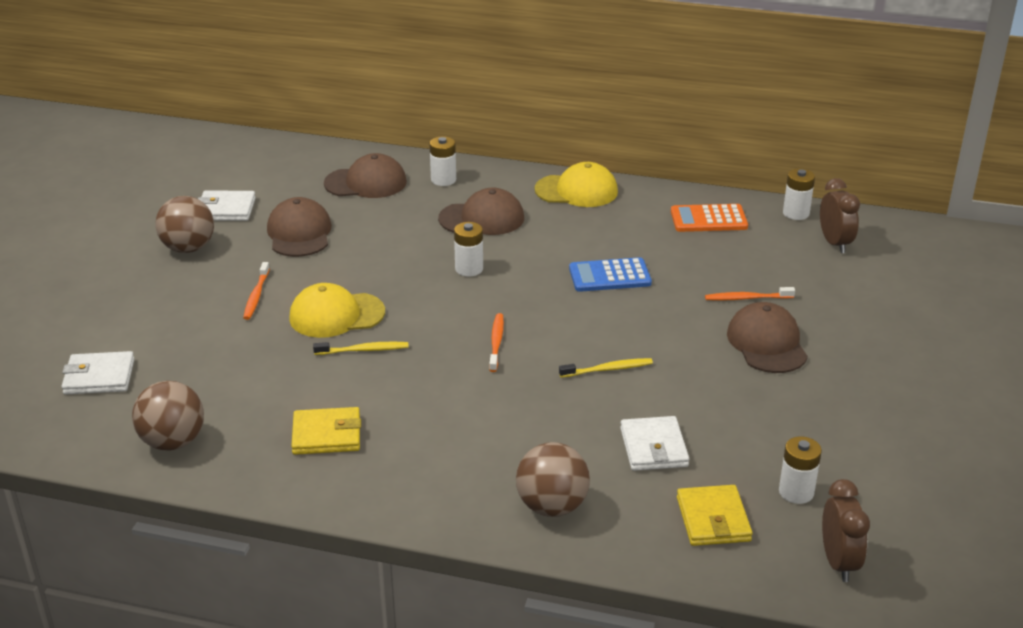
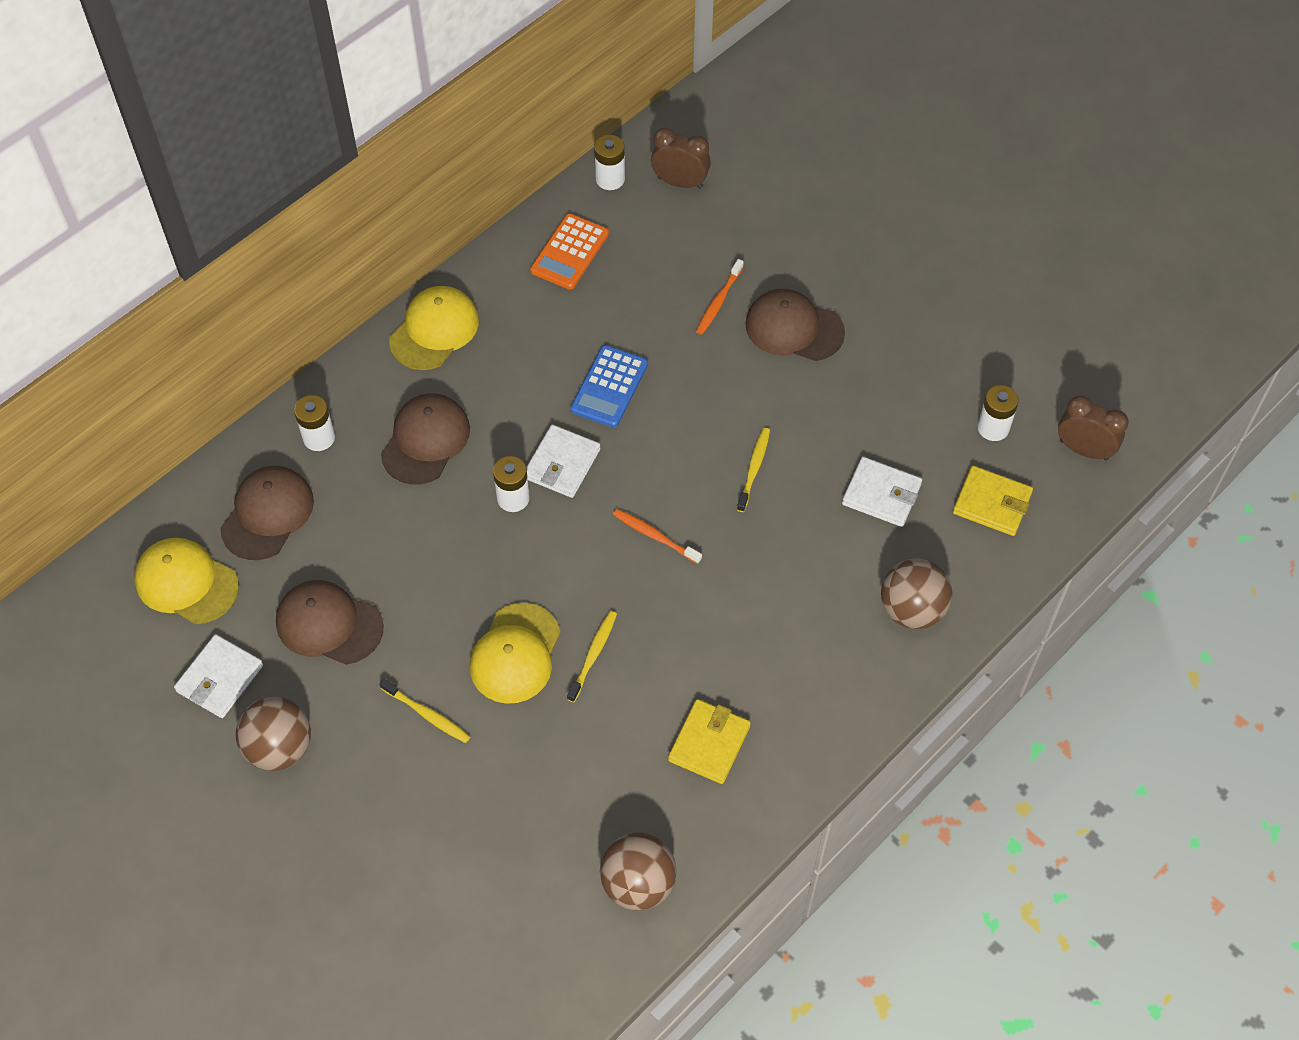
camera: 60 degrees left, 25 degrees up
(99, 377) = (481, 920): white wallet -> white wallet (562, 464)
(256, 296) = (427, 715): orange toothbrush -> yellow toothbrush
(289, 174) = (186, 583): none -> yellow cap

